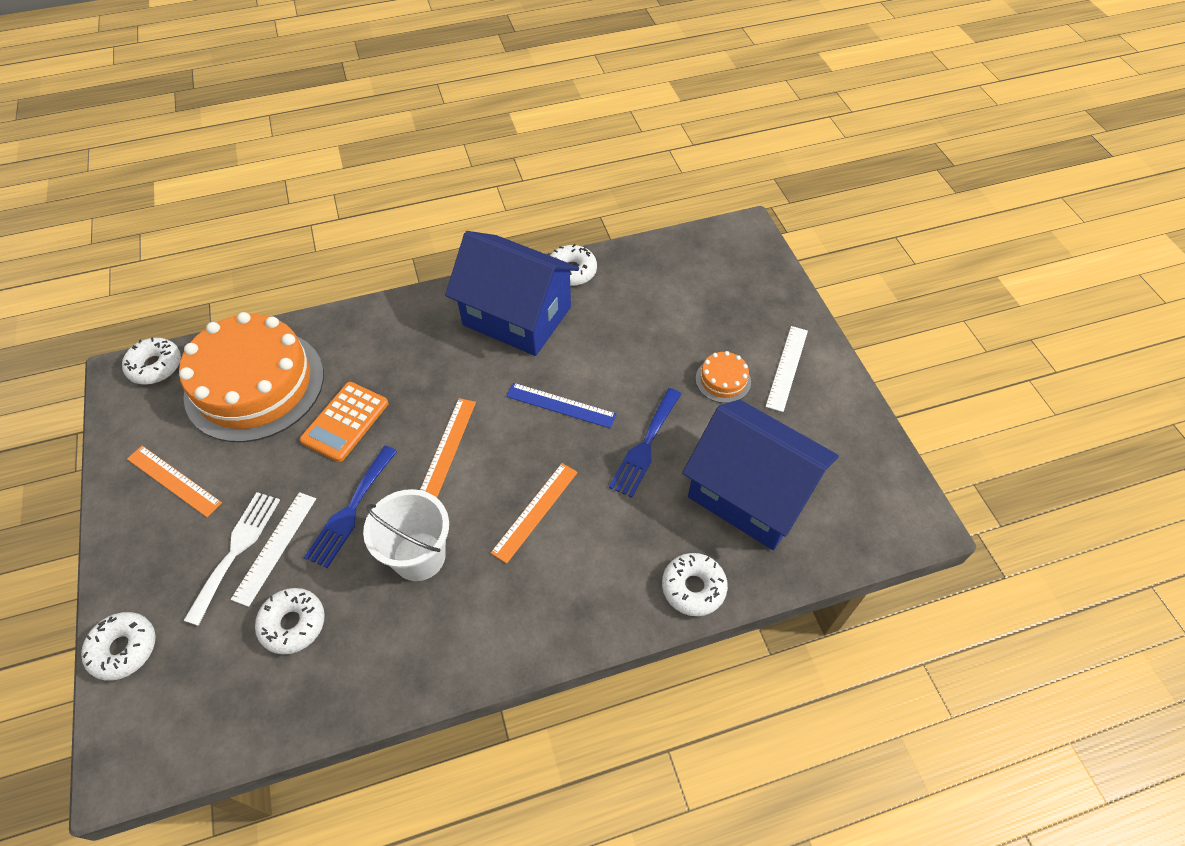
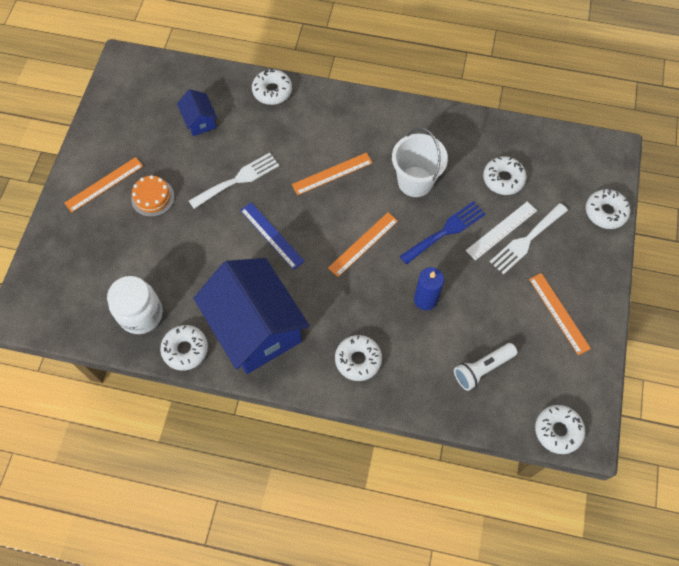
camera: 150 degrees left, 10 degrees up
(255, 384) = (482, 369): orange cake -> white flashlight
(345, 422) = (425, 299): orange calculator -> blue candle
(395, 335) = (358, 360): none -> white donut
(637, 278) = (141, 314): none -> white jar
(645, 446) = (238, 179): blue fork -> white fork
(750, 493) = (200, 121): blue house -> blue house, size x0.44
(787, 367) = (104, 184): white ruler -> orange ruler

